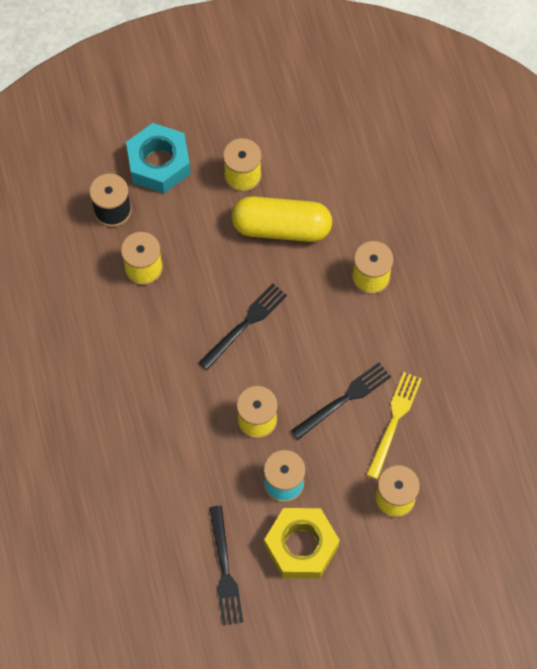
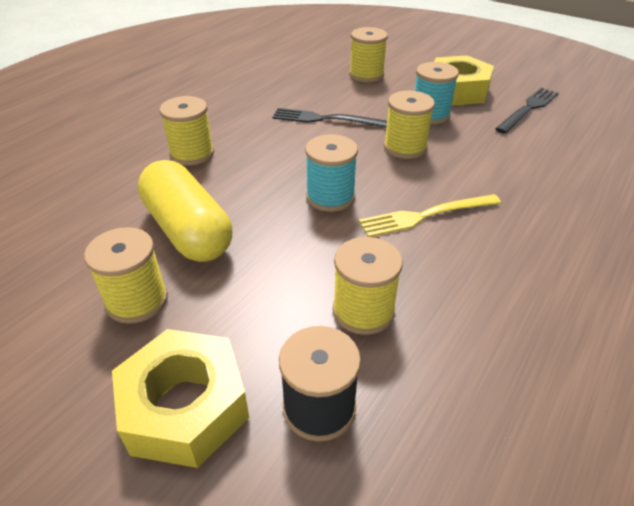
camera: 130 degrees left, 25 degrees down
(159, 163) = (185, 407): turquoise nut -> yellow nut
(245, 325) = (330, 197): black fork -> turquoise spool
(394, 422) = (312, 95): yellow fork -> yellow fork (426, 215)

